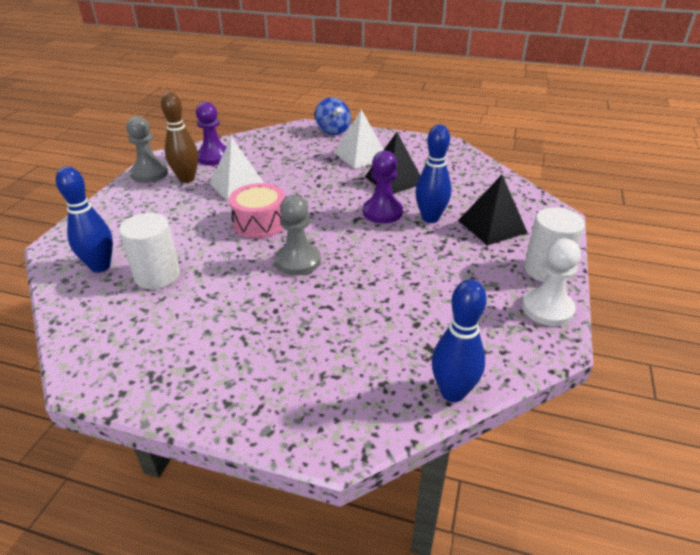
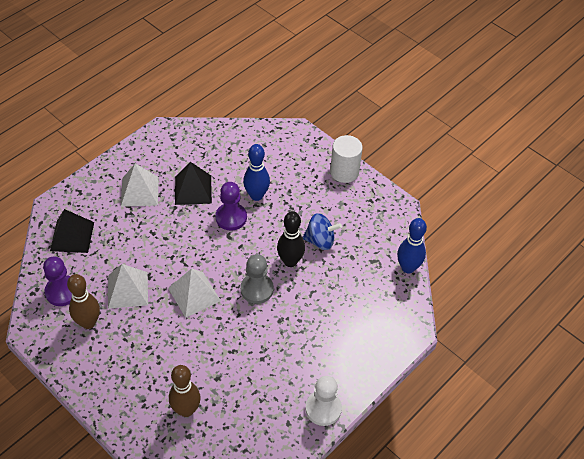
camera: 65 degrees left, 15 degrees up
(100, 266) = (186, 410): blue bowling pin -> brown bowling pin
(150, 173) = (56, 348): grey pawn -> none
(157, 275) = (221, 376): white cylinder -> none
(260, 223) = (194, 294): pink drum -> white pyramid
(333, 131) = (80, 189): blue spinning top -> blue spinning top (320, 240)
(360, 272) = (290, 261): none -> black bowling pin
(492, 226) = (287, 170): black pyramid -> black pyramid (72, 236)
(547, 308) = (375, 193): white pawn -> white pawn (323, 409)

